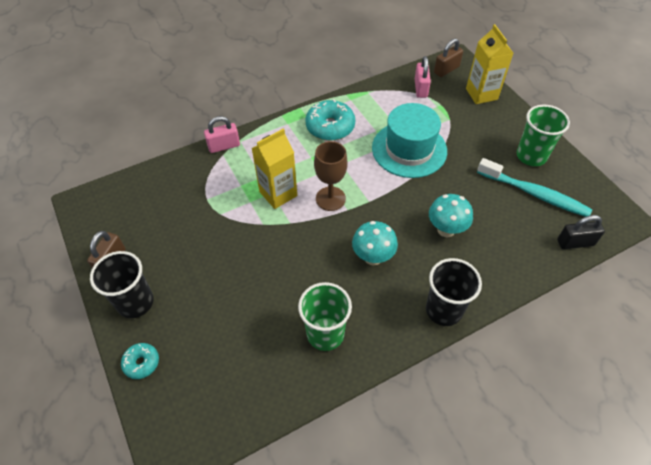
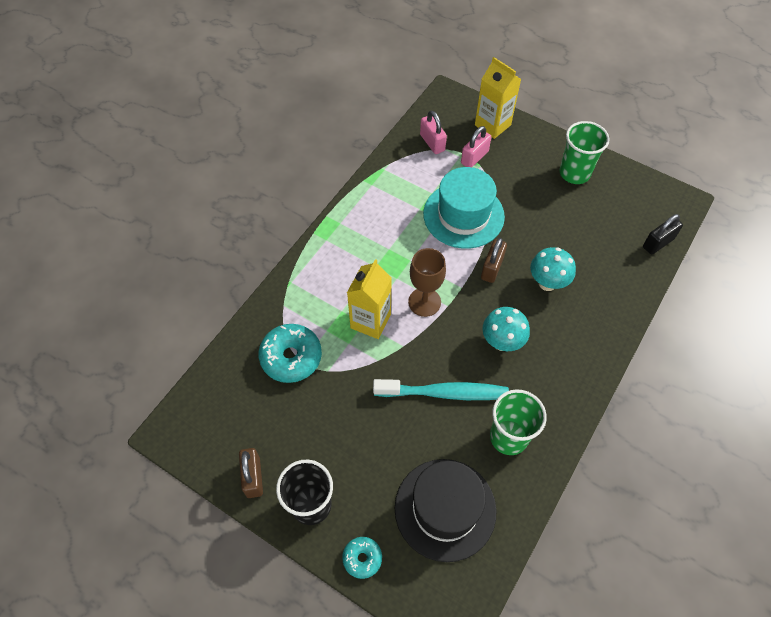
camera: 30 degrees left, 5 degrees up
(224, 146) = (278, 295): pink padlock -> pink padlock (474, 157)
(232, 361) = (445, 509): none -> black hat
(330, 127) = (372, 224): turquoise donut -> turquoise donut (291, 357)
(443, 310) = (592, 361): black cup -> none
(446, 70) = (443, 111): brown padlock -> brown padlock (492, 268)
(534, 194) = (599, 211): turquoise toothbrush -> turquoise toothbrush (444, 393)

